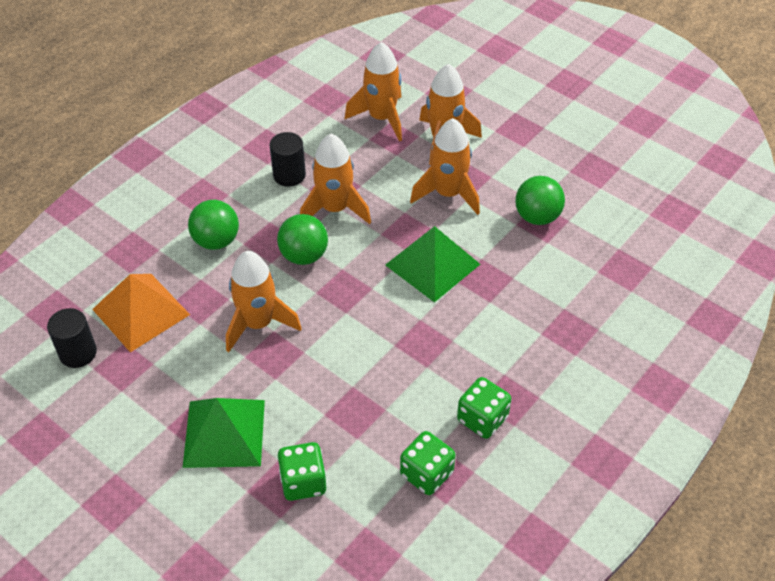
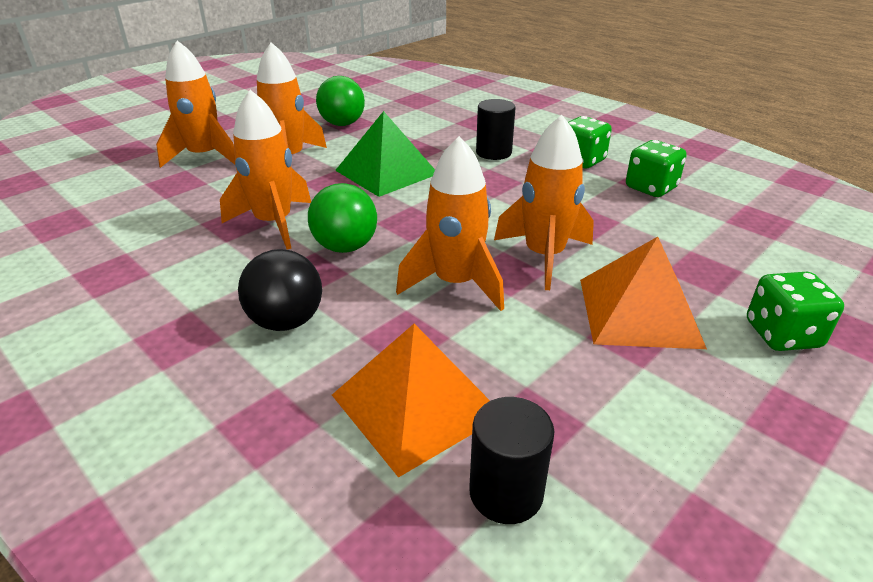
camera: 85 degrees left, 15 degrees down
(216, 241) = (286, 321): green ball -> black ball
(224, 433) = (638, 312): green pyramid -> orange pyramid
(289, 175) = (188, 255): black cylinder -> black cylinder (493, 152)
(303, 482) = (689, 254): green dice -> green dice (782, 334)
(381, 118) = (135, 188): orange rocket -> orange rocket (544, 256)

